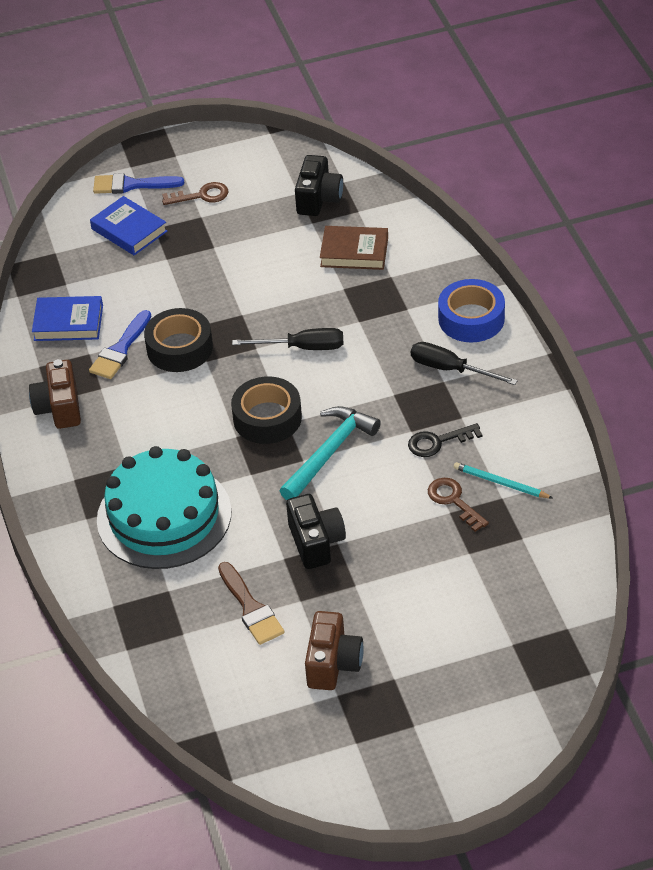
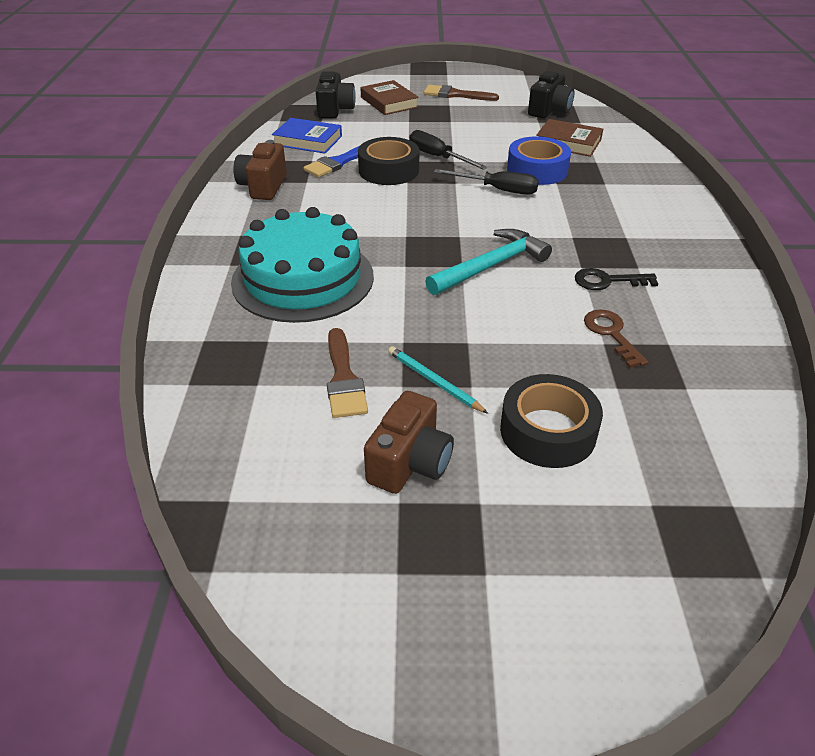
camera: 15 degrees right, 5 degrees down
(129, 230) = (389, 102): blue book -> brown book
(132, 185) = (405, 82): blue brush -> none
(201, 195) = (455, 95): brown key -> brown brush
(267, 418) = (442, 229): black tape -> black tape (548, 431)
(316, 542) = (444, 336): black camera -> black camera (335, 110)
(450, 369) = (635, 230): black screwdriver -> black screwdriver (438, 157)
(471, 319) = (665, 200): blue tape -> blue tape (537, 170)
(500, 483) = (669, 330): turquoise pencil -> turquoise pencil (434, 381)

